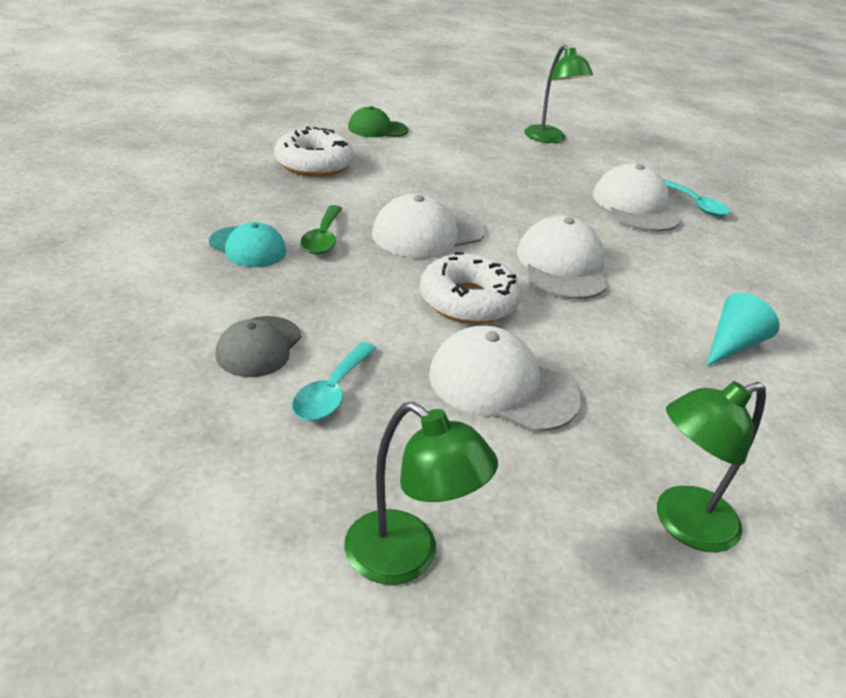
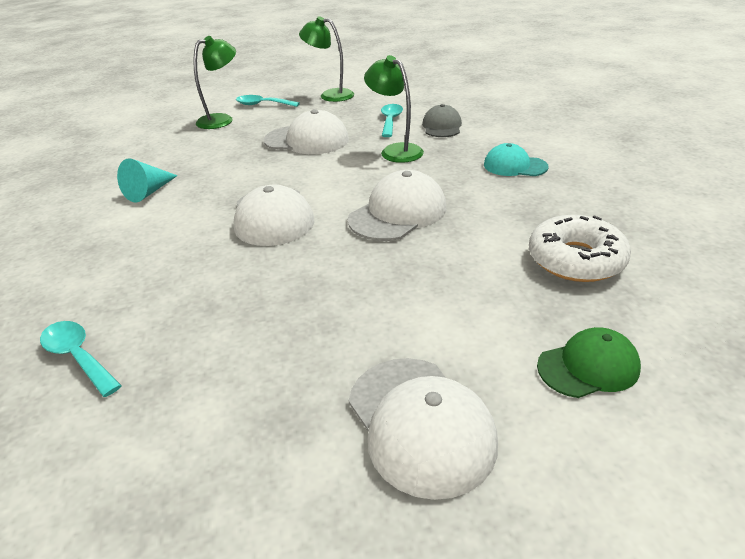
camera: 170 degrees right, 0 degrees up
(323, 238) = (474, 186): green spoon -> none
(468, 301) = (340, 172): white donut -> none
(549, 139) = (295, 473): green lamp -> green lamp (395, 151)
(591, 570) = (262, 105): none -> turquoise spoon
(635, 206) = (174, 321): white cap -> white cap (420, 424)

